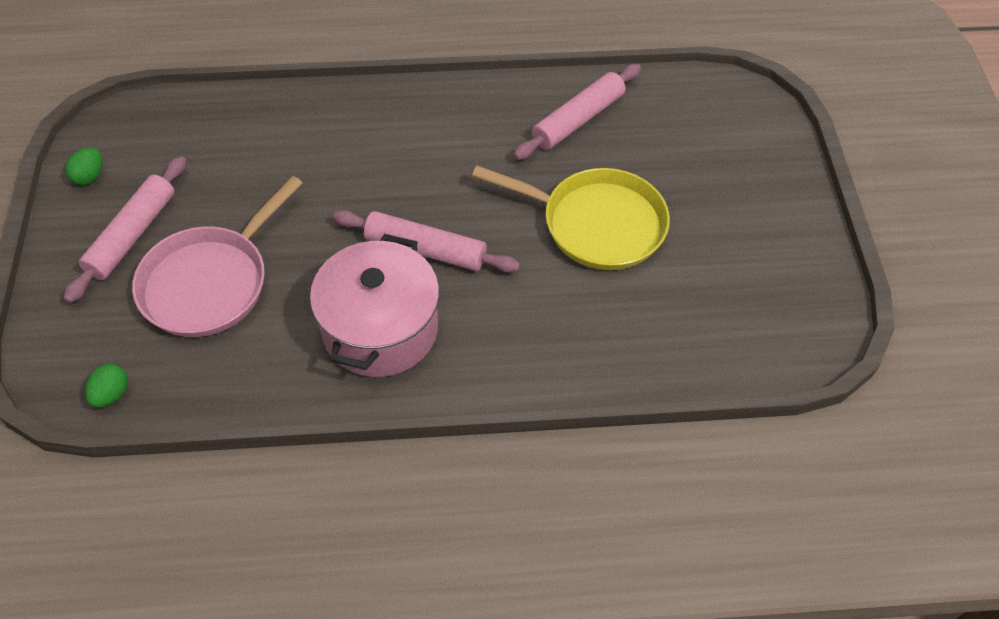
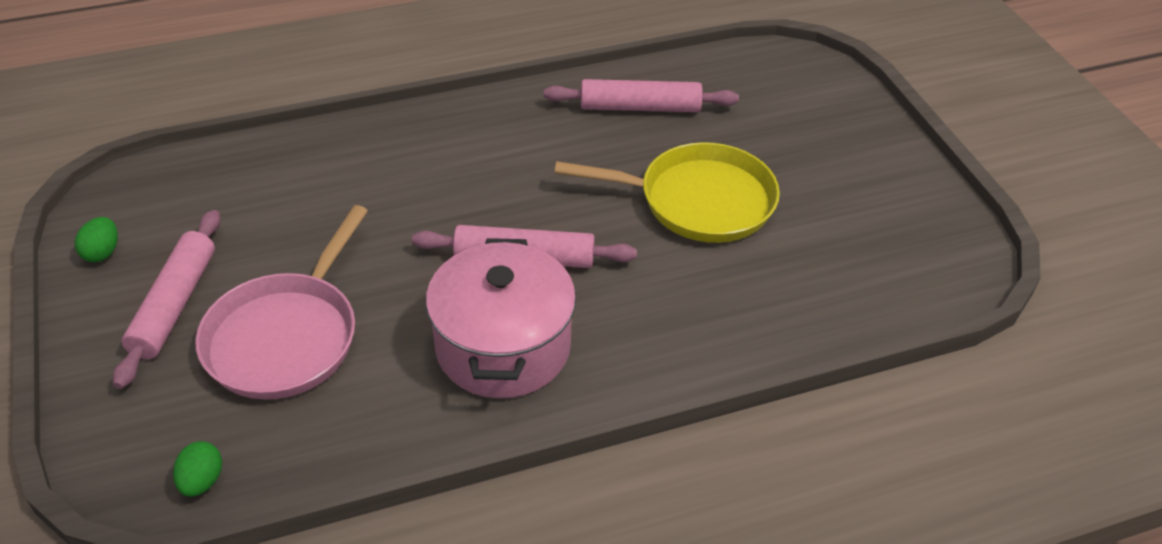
camera: 15 degrees left, 10 degrees down
(578, 120) = (640, 107): pink rolling pin -> pink rolling pin turned 60 degrees clockwise

